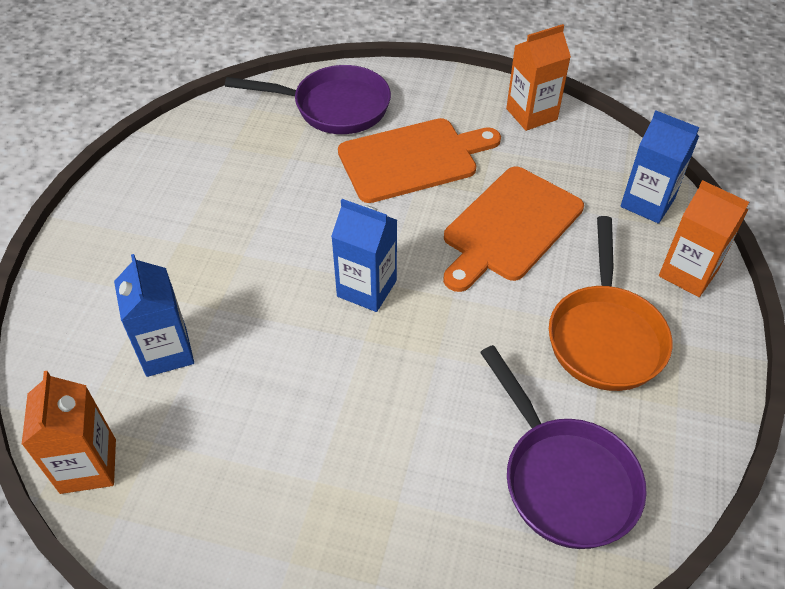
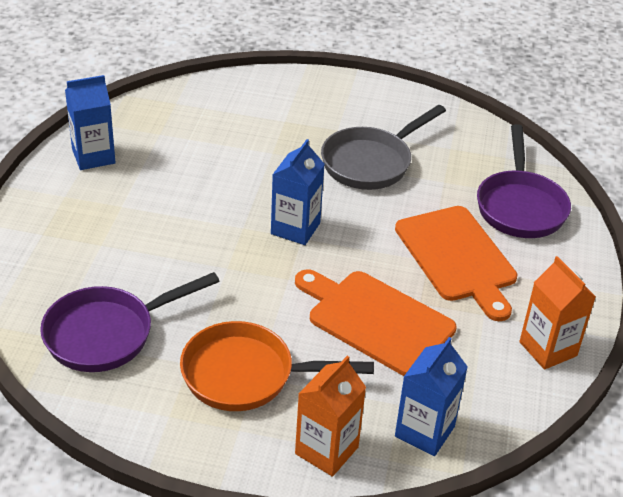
camera: 85 degrees right, 10 degrees down
(88, 466) = (144, 110): orange carton -> none
(166, 351) = (232, 133): blue carton -> blue carton (93, 156)
(249, 214) = (371, 162): none -> grey pan

